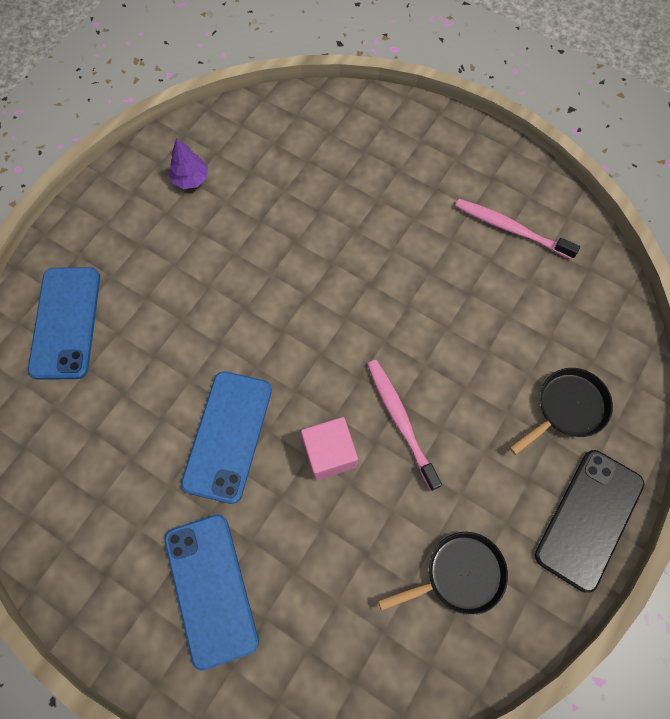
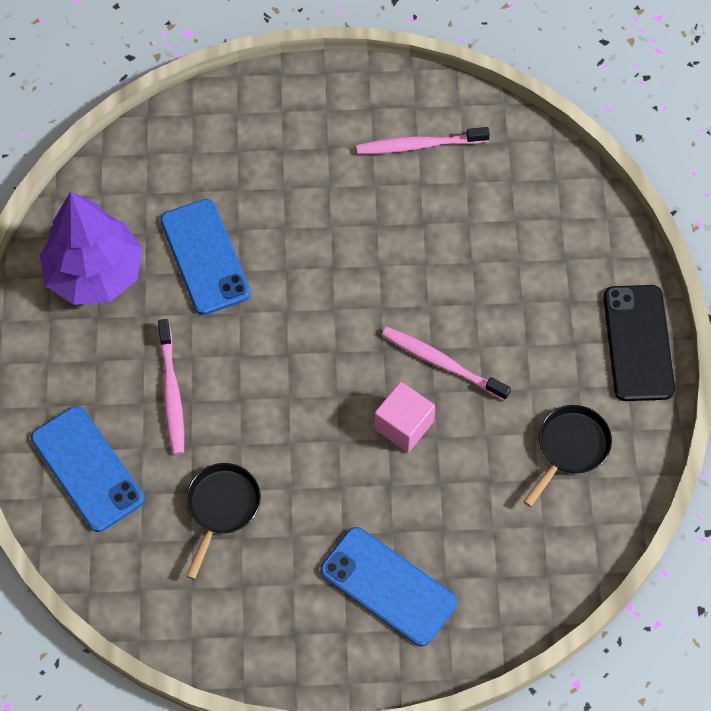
camera: 35 degrees left, 5 degrees down
(172, 304) = (171, 393): none -> pink toothbrush
(191, 179) = (95, 273): purple tree -> purple tree, size x2.31
(228, 436) = (309, 466): blue phone -> blue phone (205, 257)
(567, 408) = (566, 268): black pan -> black pan (221, 507)

